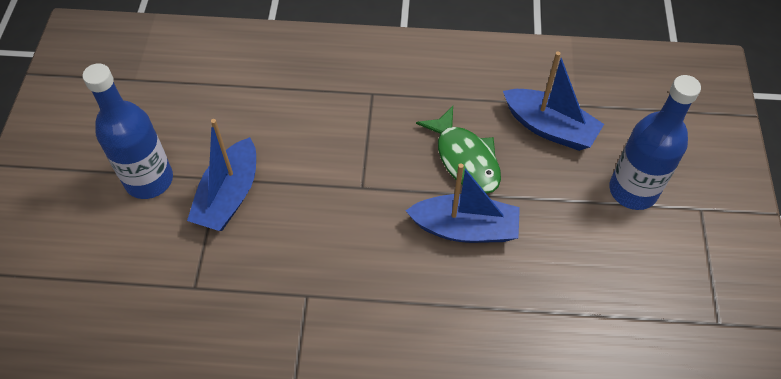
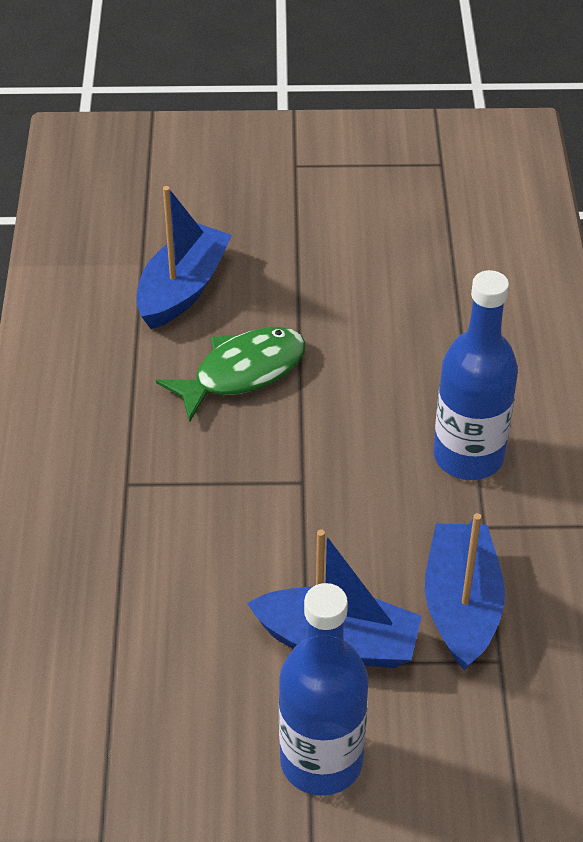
camera: 95 degrees left, 10 degrees down
(465, 228) = (354, 369): blue boat -> blue boat (461, 606)
(633, 190) = (276, 218): blue bottle -> blue bottle (468, 456)

